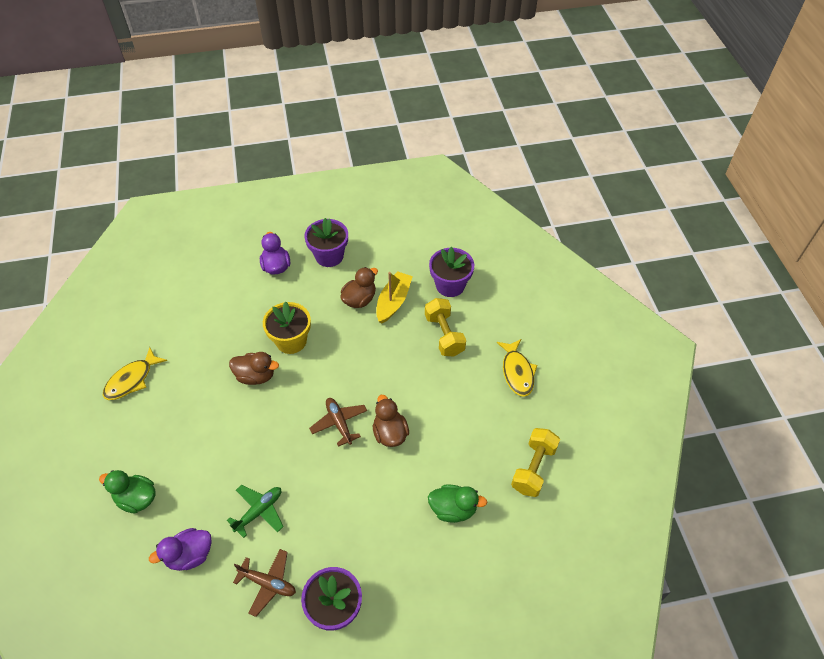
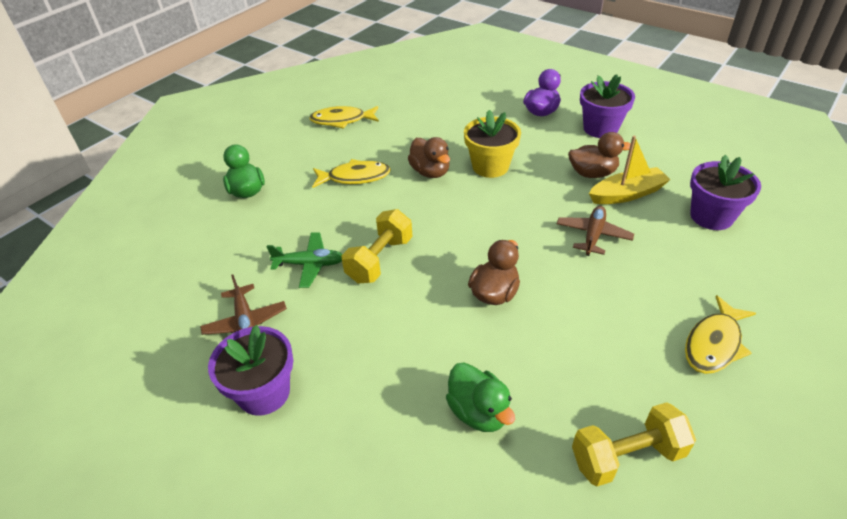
camera: 50 degrees right, 10 degrees down
(190, 555) = (226, 253): purple duck -> none
(206, 421) = (355, 177): none -> yellow fish
(339, 423) = (456, 251): brown plane -> brown plane (593, 235)
(444, 335) = (654, 252): yellow dumbbell -> yellow dumbbell (380, 260)

